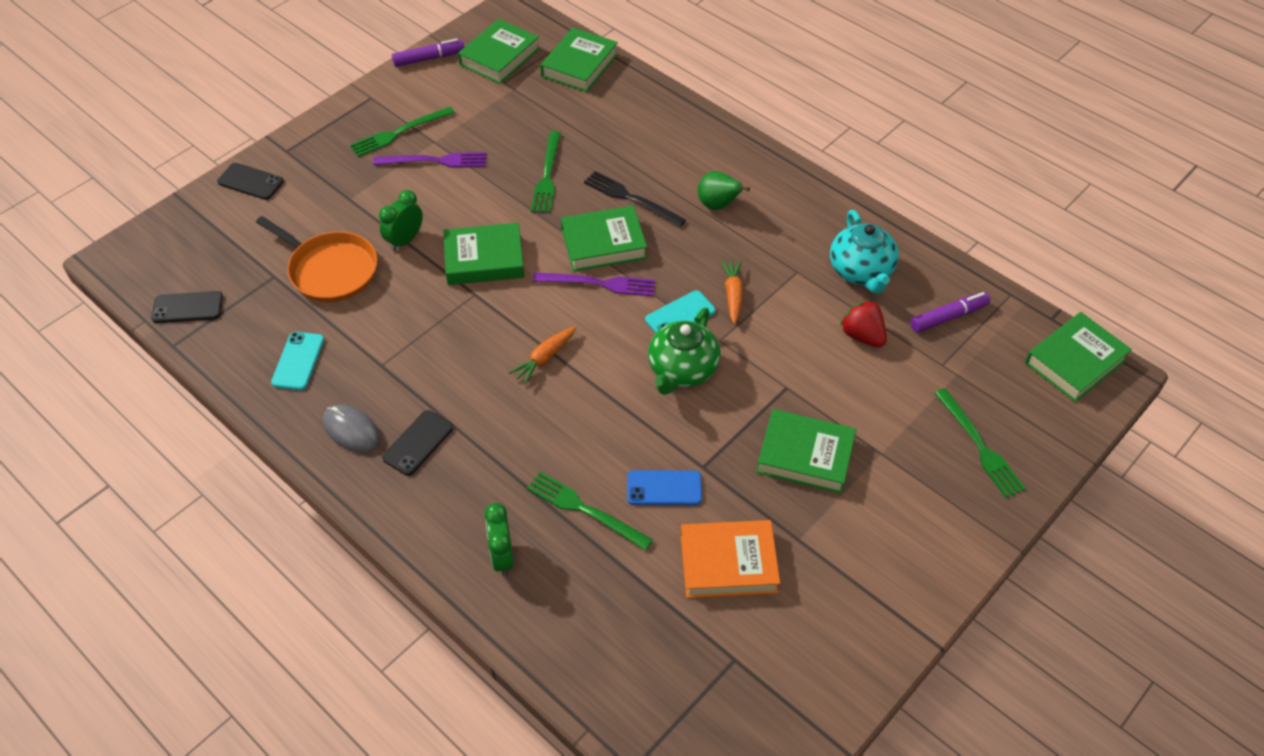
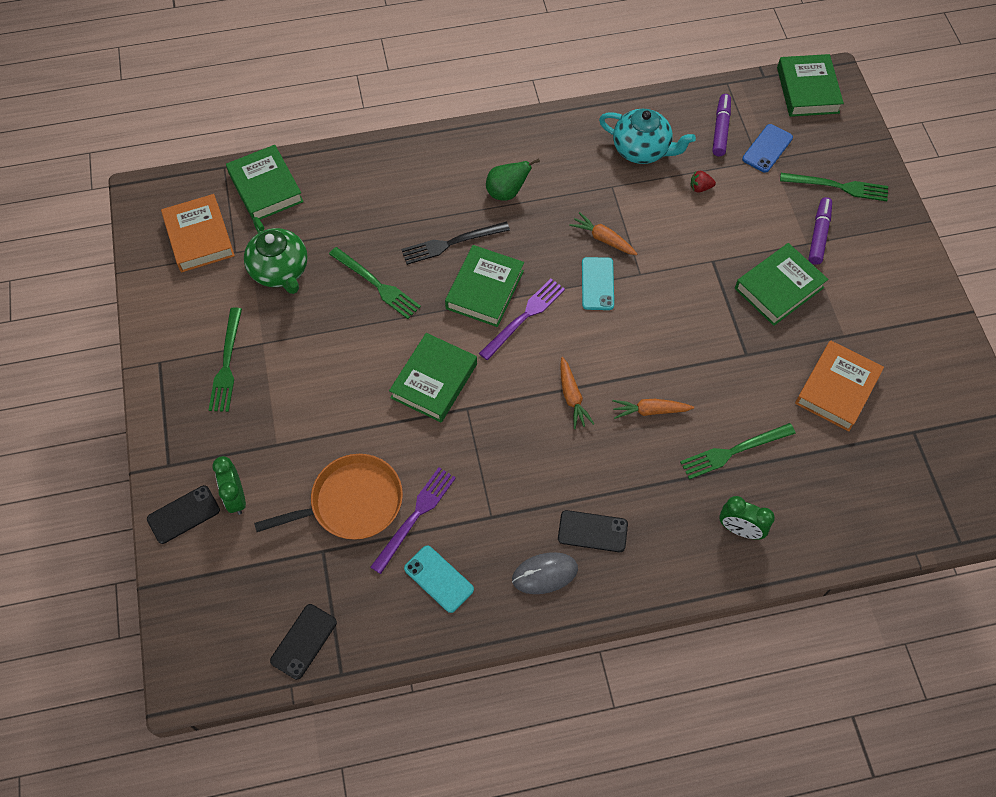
camera: 55 degrees left, 10 degrees up
(405, 240) = (364, 427): green clock -> green clock (236, 497)
(418, 443) = (592, 531): black phone -> black phone turned 60 degrees counterclockwise
(429, 58) = (150, 290): purple marker -> purple marker (819, 234)
(435, 161) = (287, 355): purple fork -> purple fork (415, 516)
(499, 56) = (199, 237): green book -> orange book
(576, 422) = (650, 411): none -> orange carrot
(664, 488) = (749, 390): blue phone -> blue phone (767, 148)
(682, 370) = (651, 314): green teapot -> green teapot (280, 271)
(862, 336) = (700, 188): red strawberry -> red strawberry, size x0.60

